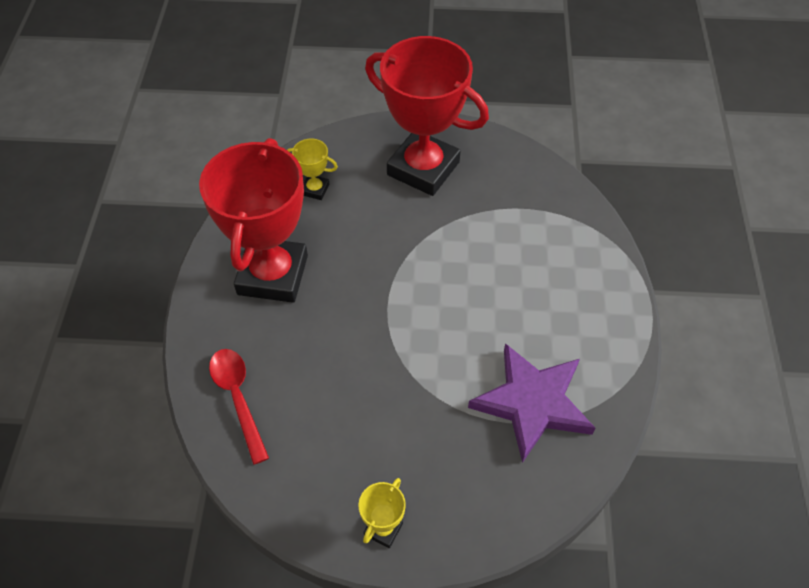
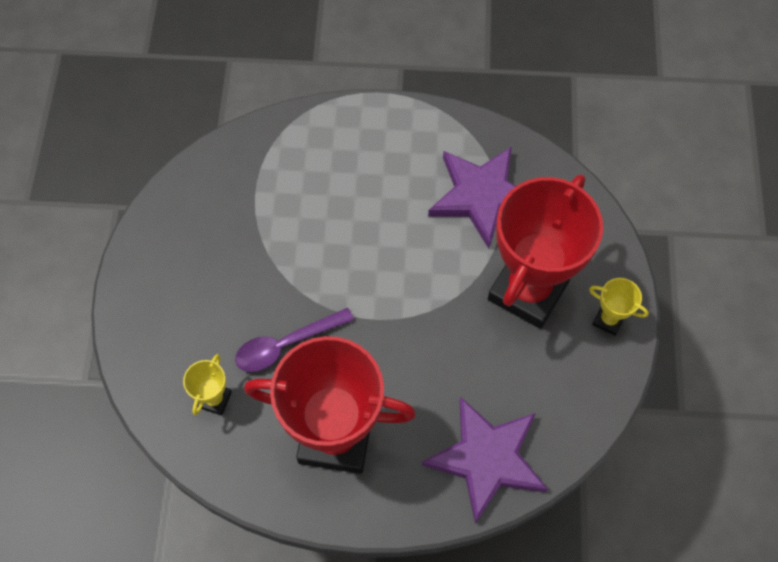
camera: 90 degrees left, 10 degrees up
(238, 398) = (487, 459): red spoon -> purple star
(363, 236) = (285, 345): none -> purple spoon
(423, 168) = (192, 283): red trophy -> red trophy (528, 290)

